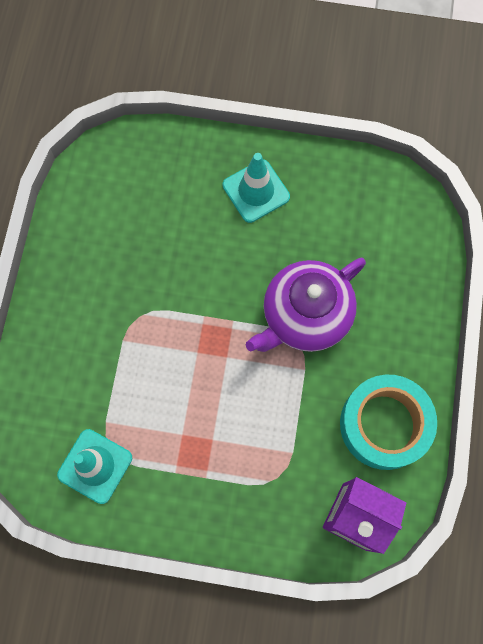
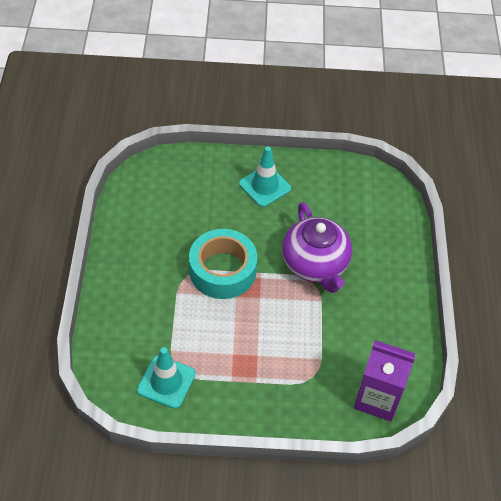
camera: 10 degrees left, 20 degrees down
(305, 316) = (315, 265): purple teapot -> purple teapot turned 60 degrees counterclockwise
(384, 424) = (389, 332): turquoise tape -> turquoise tape (222, 270)

